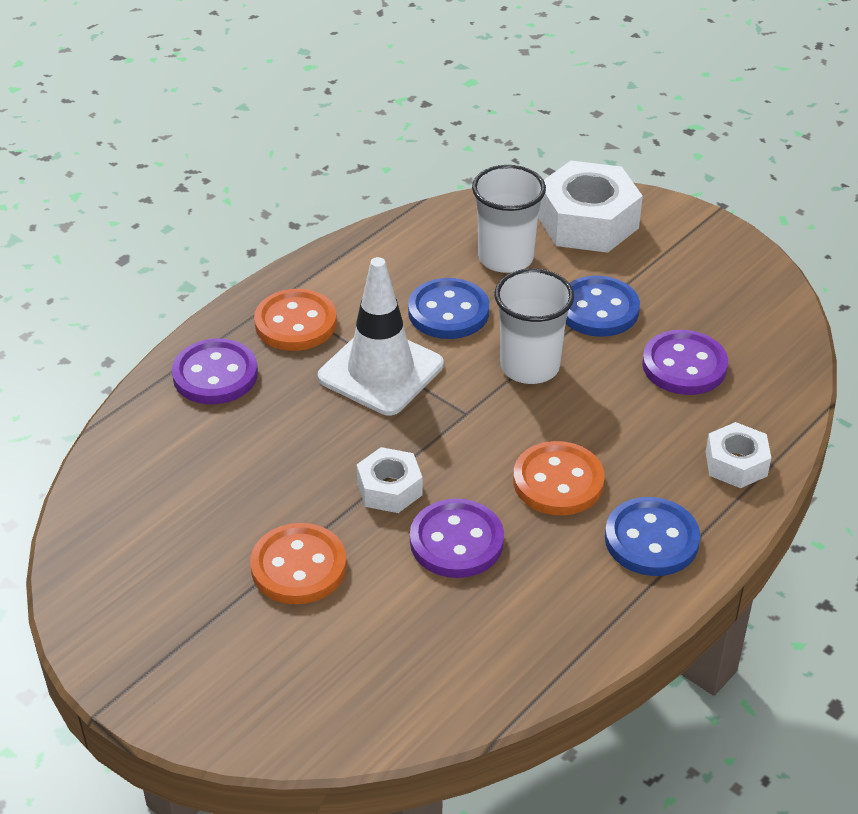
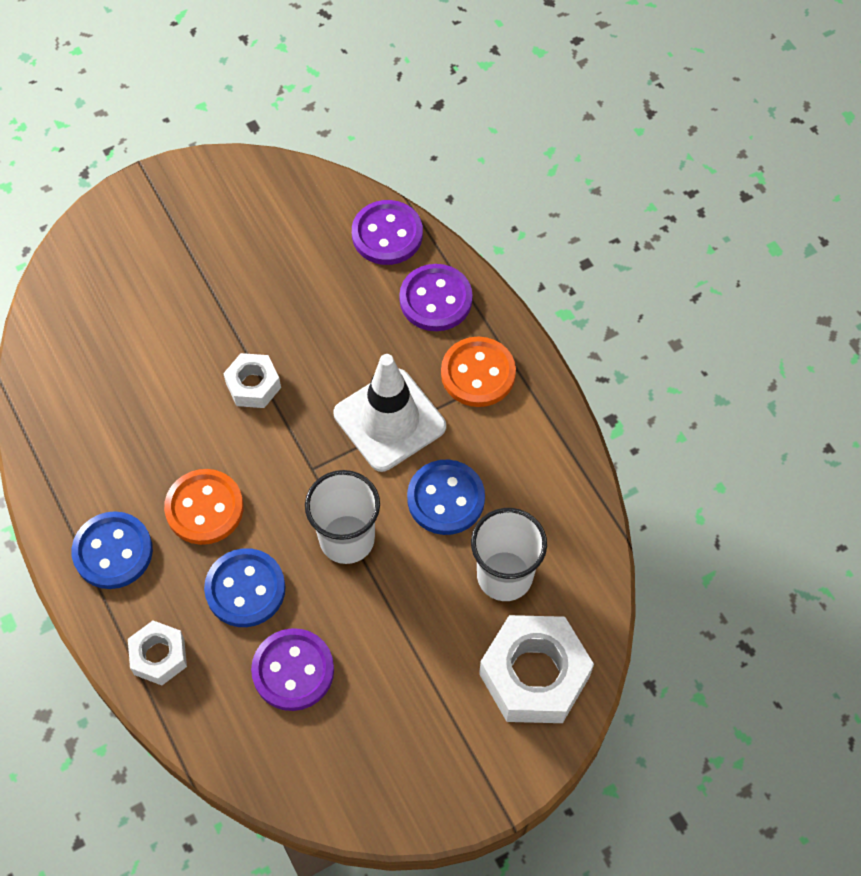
camera: 110 degrees right, 20 degrees up
(298, 567) = (205, 304): orange button -> none
(456, 541) = (178, 413): purple button -> purple button (387, 234)
(598, 309) = (398, 628): blue button -> blue button (245, 589)

